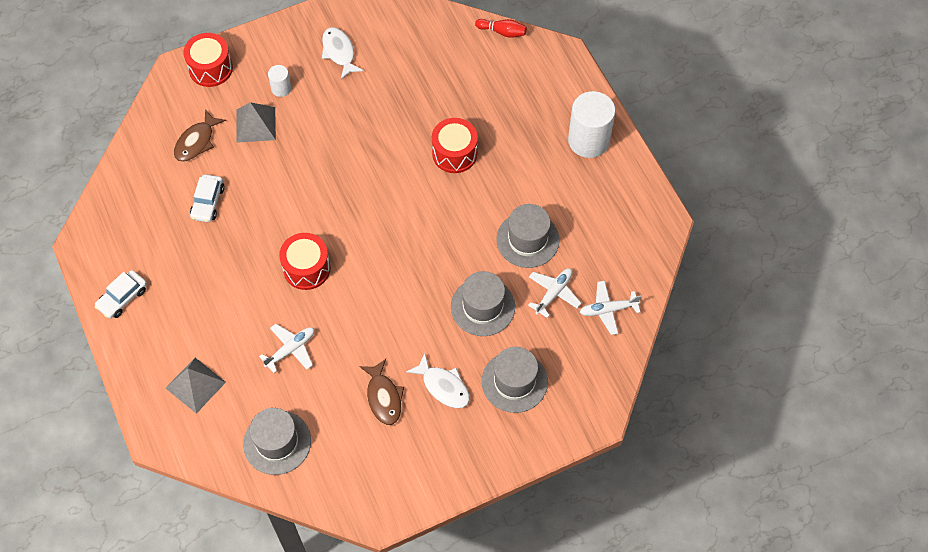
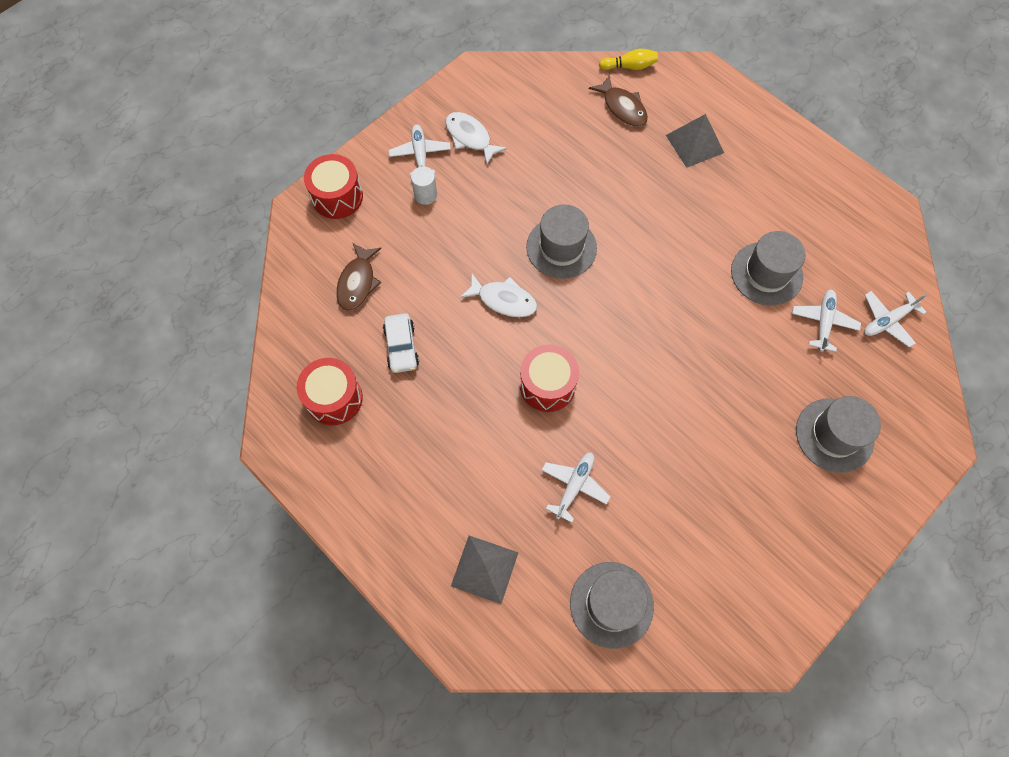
camera: 20 degrees left, 5 degrees up
(122, 298) = (351, 493): white car -> none
(256, 124) = (415, 242): grey pyramid -> grey pyramid (694, 143)
(292, 54) = (420, 154): none -> white plane
(383, 397) = (704, 504): brown fish -> brown fish (622, 107)
(443, 386) = (762, 468): white fish -> white fish (503, 300)
(454, 153) = (644, 206): red drum -> red drum (334, 398)
(482, 307) = (758, 363): grey hat -> grey hat (561, 247)
(502, 32) = (629, 66): red bowling pin -> yellow bowling pin
(588, 140) = (773, 150): white cylinder -> none

